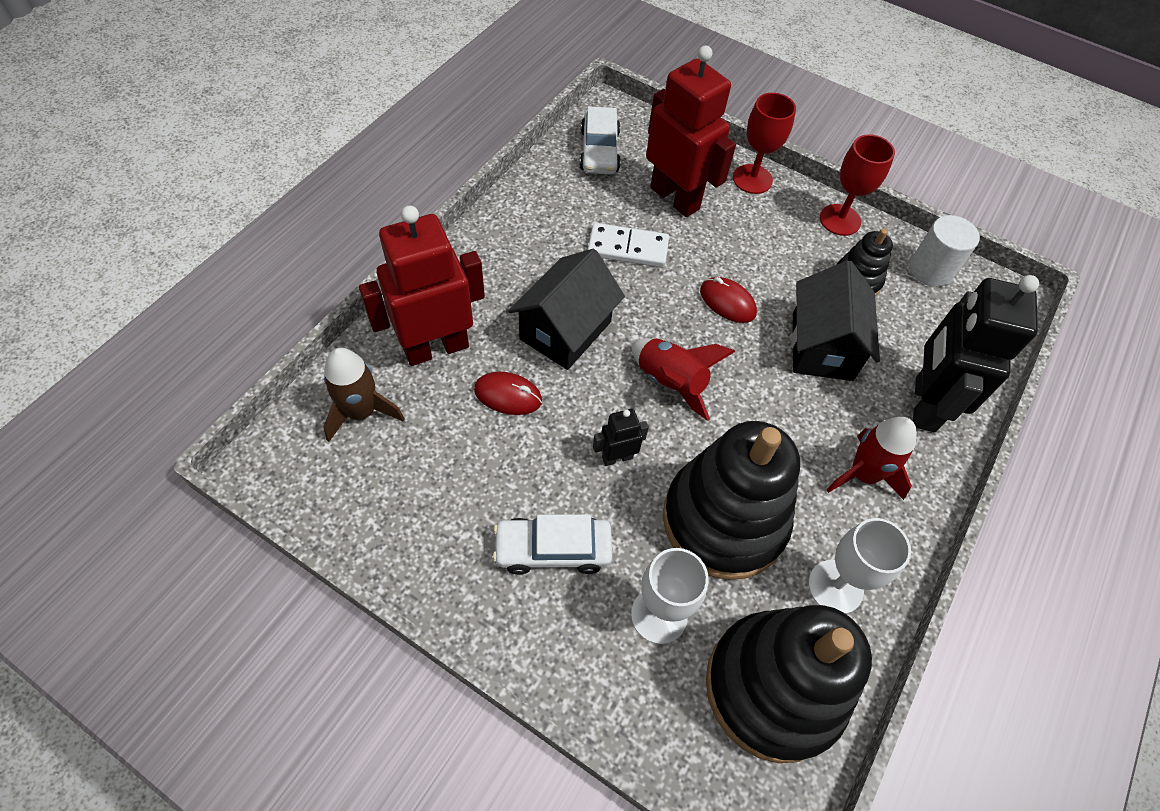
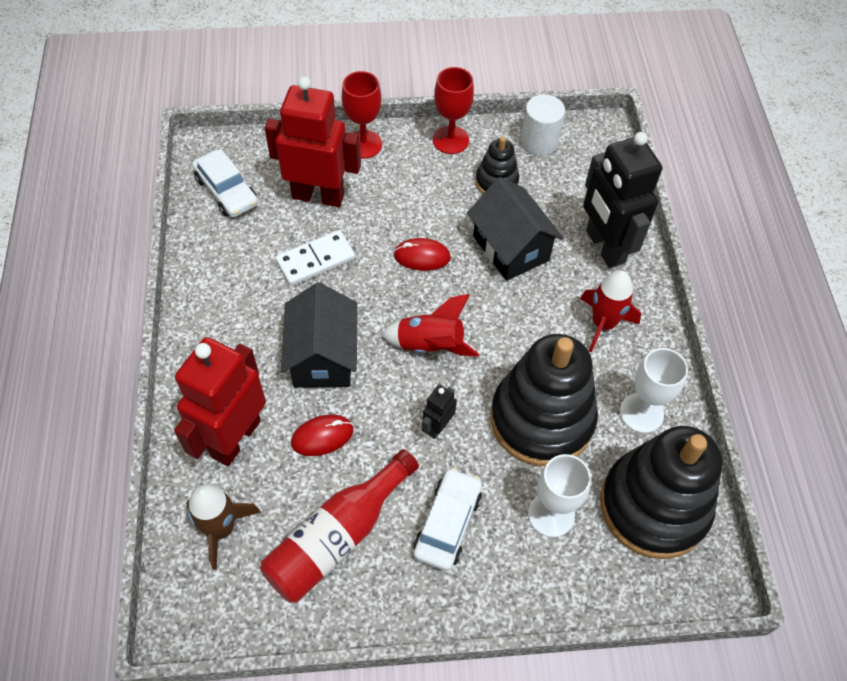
camera: 35 degrees left, 0 degrees up
(447, 488) = (337, 537): none -> red bottle
(553, 549) = (447, 523): white car -> white car turned 150 degrees clockwise

